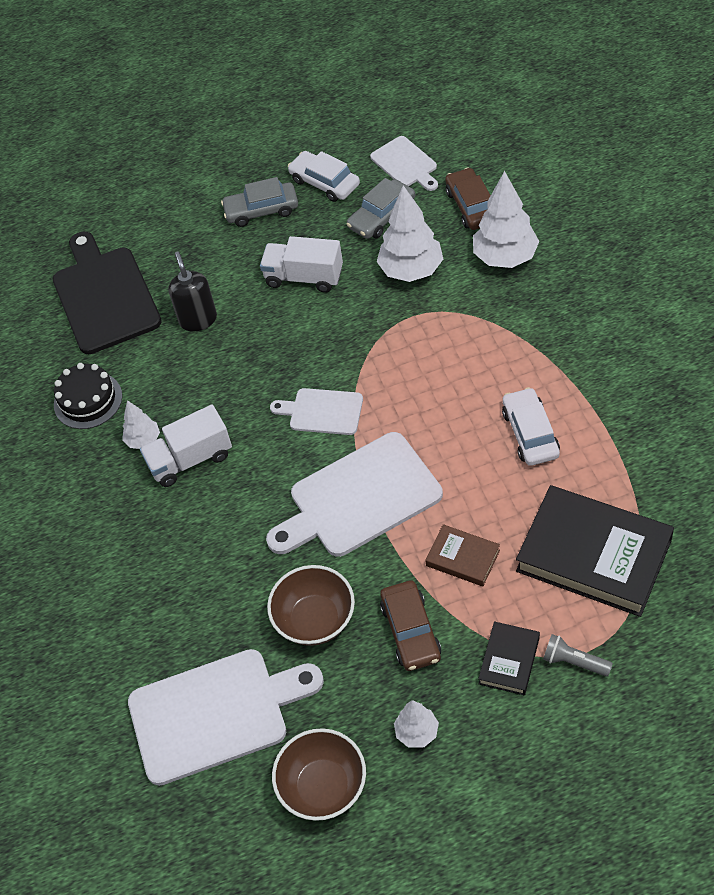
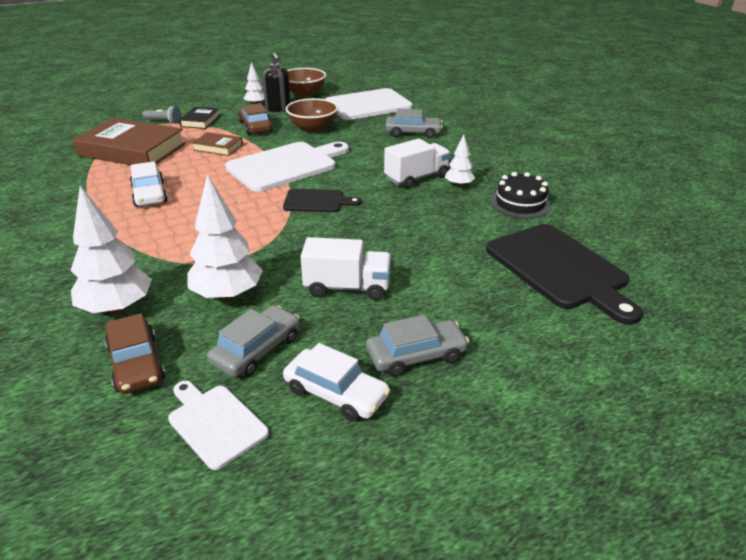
camera: 165 degrees right, 20 degrees down
(157, 594) = (413, 133): none -> grey car
(198, 319) = (449, 253): black soap dispenser -> black soap dispenser (278, 108)
(322, 411) = (317, 201): white cutting board -> black cutting board
(593, 555) = (132, 150): black book -> brown book

